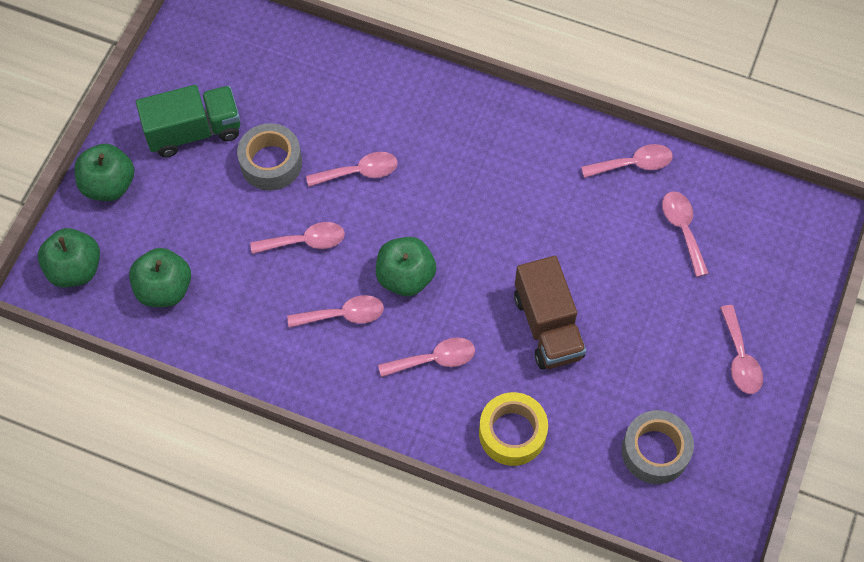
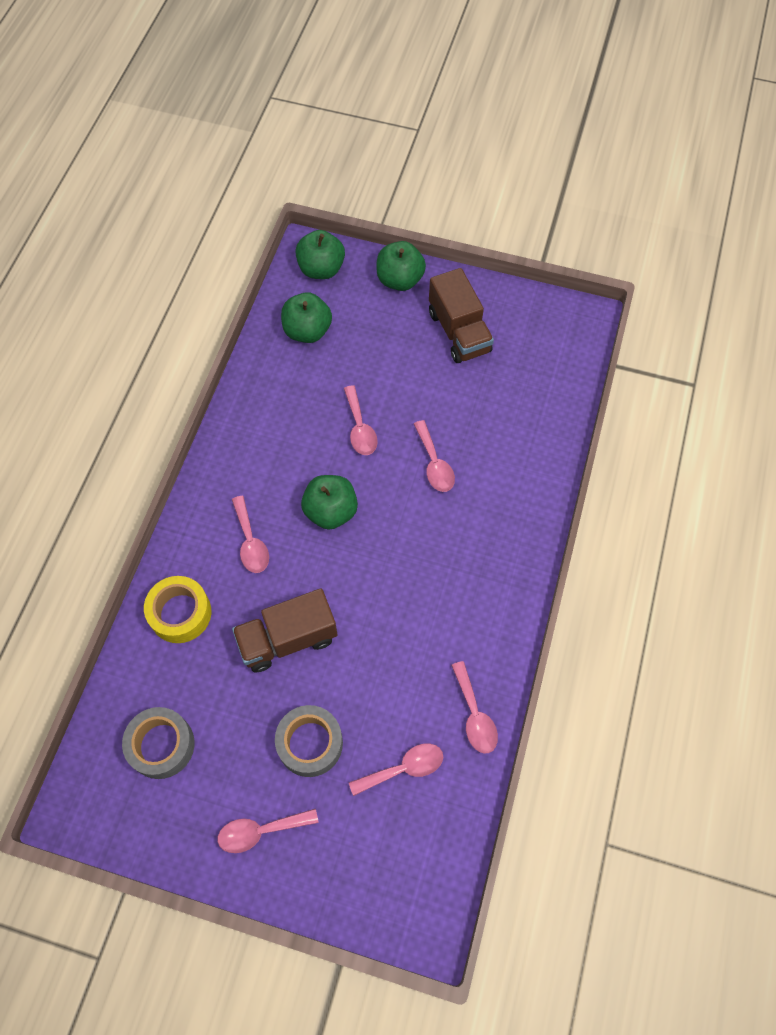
camera: 85 degrees right, 0 degrees up
(194, 131) = (459, 332): green truck -> brown truck
(271, 163) = (435, 393): grey tape -> grey tape (310, 743)
(343, 315) = (290, 465): pink spoon -> none

